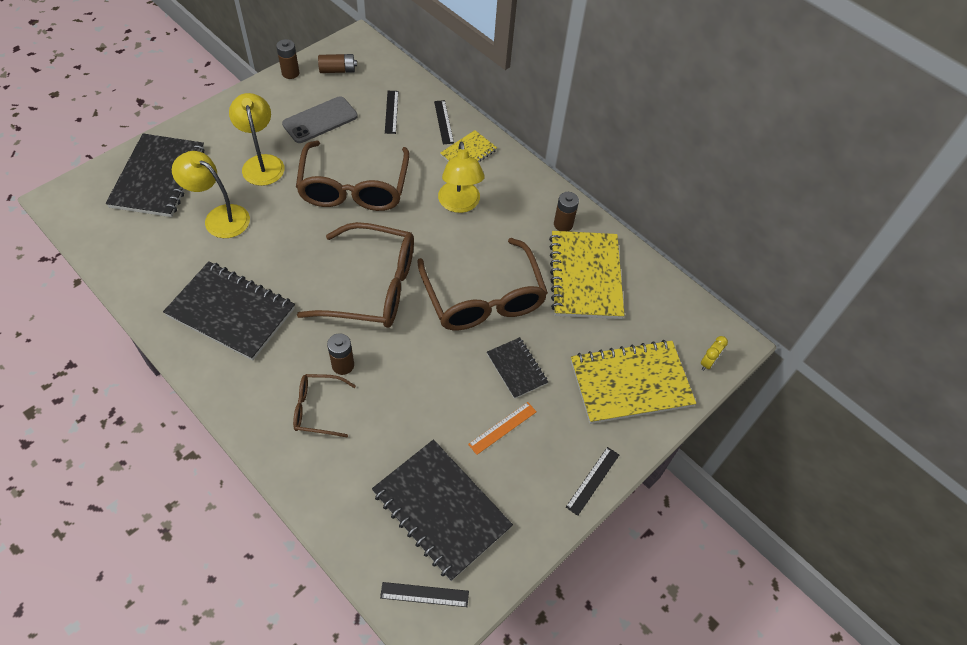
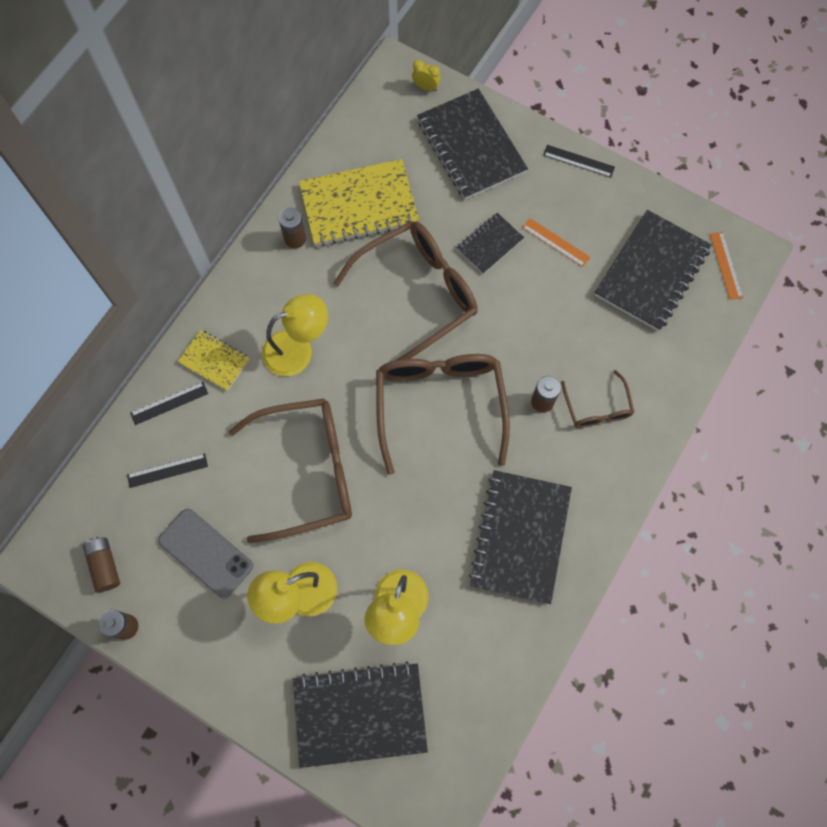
camera: 100 degrees left, 15 degrees up
(424, 594) = (725, 265): black ruler -> orange ruler
(630, 383) = (471, 146): yellow notebook -> black notebook

